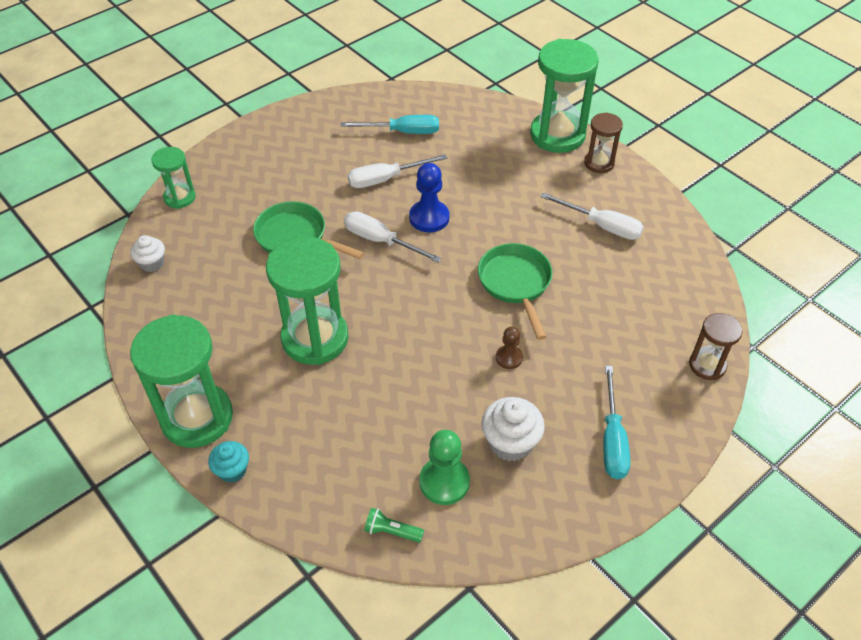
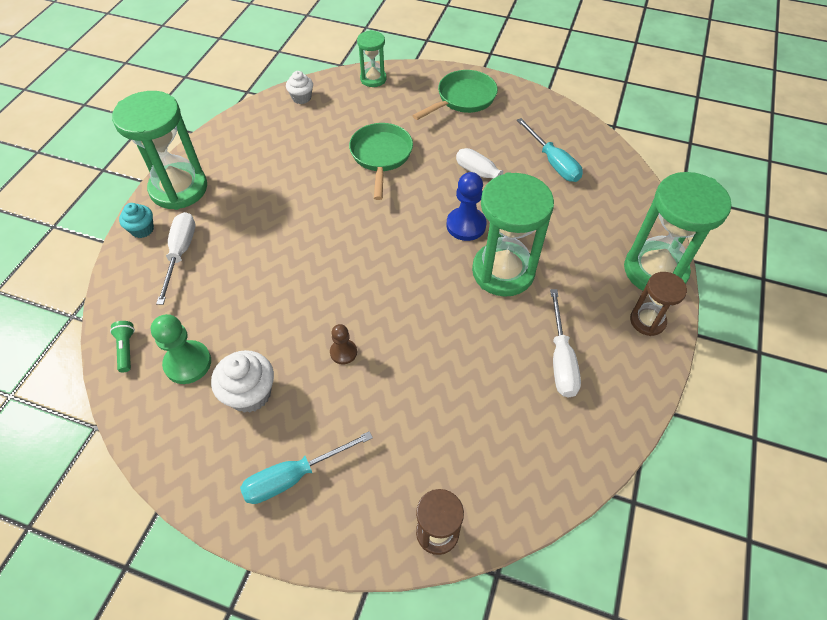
camera: 60 degrees right, 5 degrees up
(315, 338) = (287, 216): green hourglass -> green hourglass (503, 271)
(381, 241) = (415, 207): white screwdriver -> white screwdriver (180, 253)
(516, 283) = (434, 320): green pan -> green pan (463, 99)

